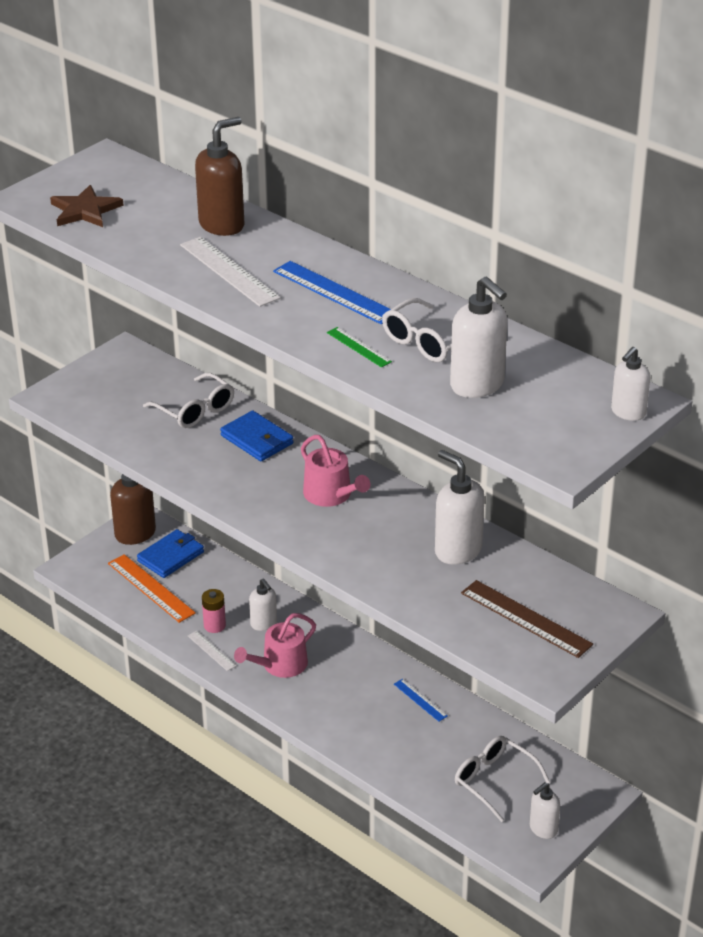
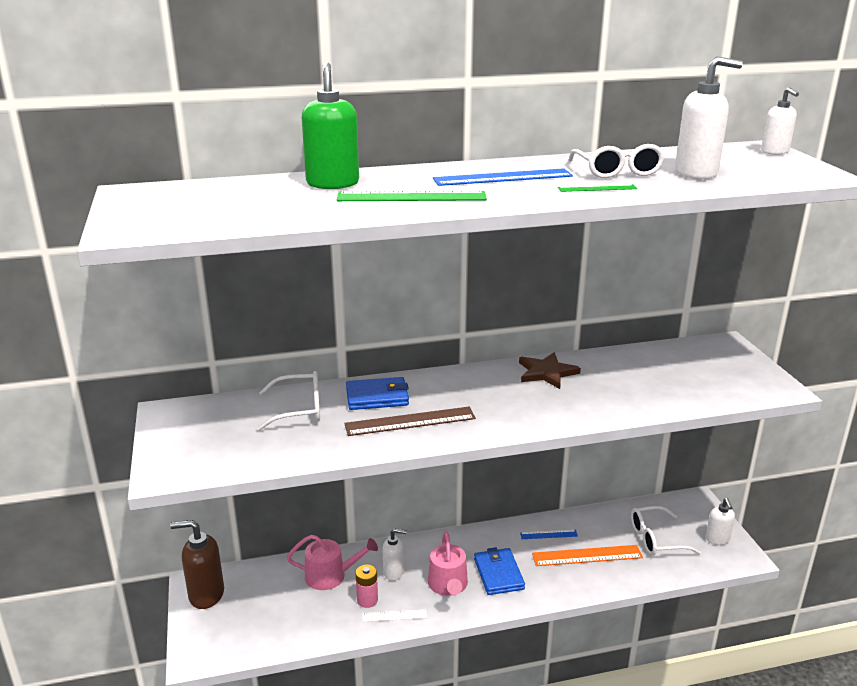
camera: 55 degrees left, 10 degrees down
(85, 210) = (202, 217): brown star -> brown star (546, 373)
(150, 588) = (282, 617): orange ruler -> orange ruler (587, 556)
(171, 556) = (259, 587): blue wallet -> blue wallet (498, 574)
(222, 225) = (332, 183): brown soap dispenser -> green soap dispenser
(229, 271) = (411, 196): white ruler -> green ruler
(331, 495) = (487, 392): pink watering can -> pink watering can (330, 575)
(457, 550) = (607, 370): white soap dispenser -> none
(525, 619) = (708, 374): brown ruler -> brown ruler (410, 421)

